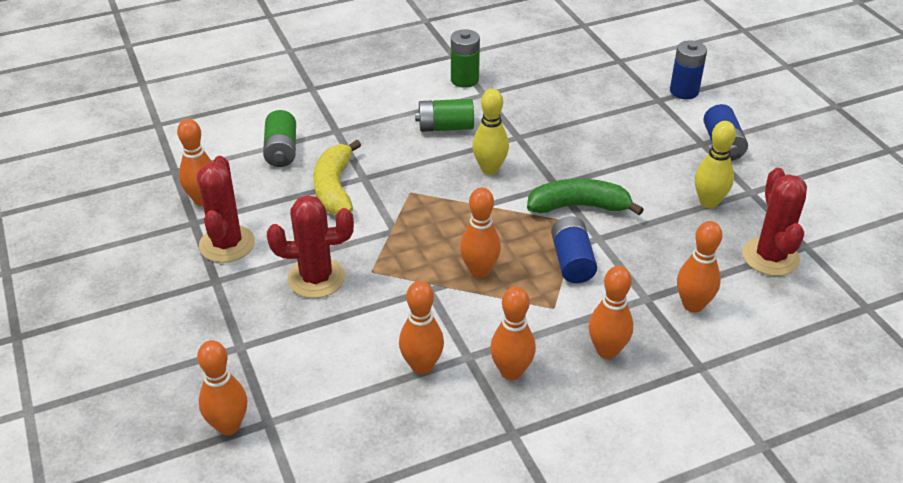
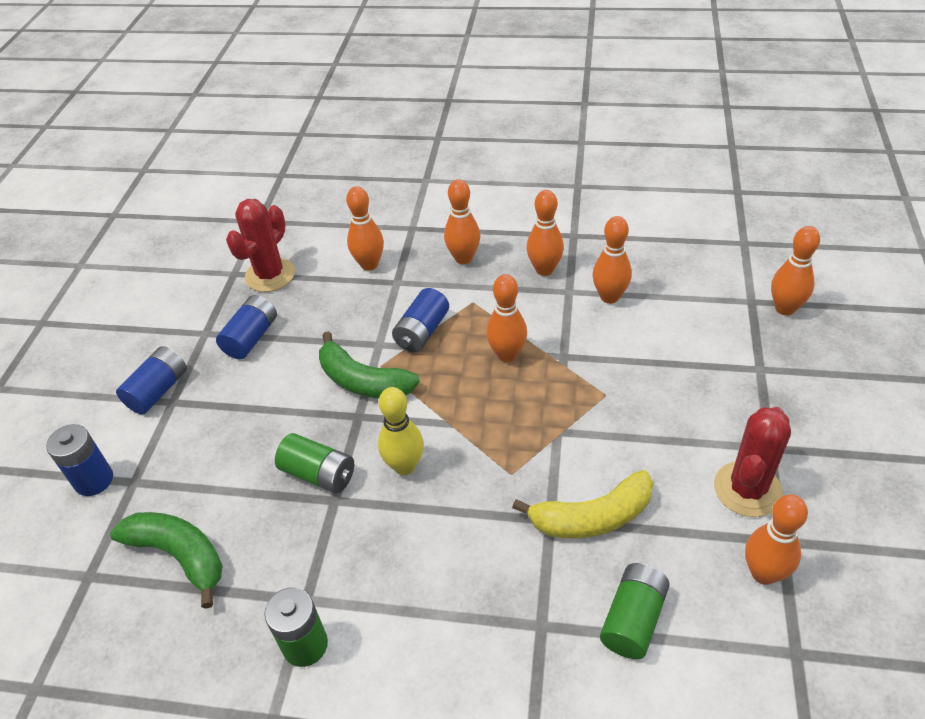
camera: 145 degrees left, 5 degrees up
(316, 278) = (663, 407): red cactus -> none
(335, 188) = (592, 517): yellow banana -> yellow banana turned 45 degrees clockwise
(445, 127) = (402, 558): green battery -> green battery (319, 474)
(580, 83) = (179, 555): none -> green banana
(708, 202) = (251, 338): yellow bowling pin -> blue battery

